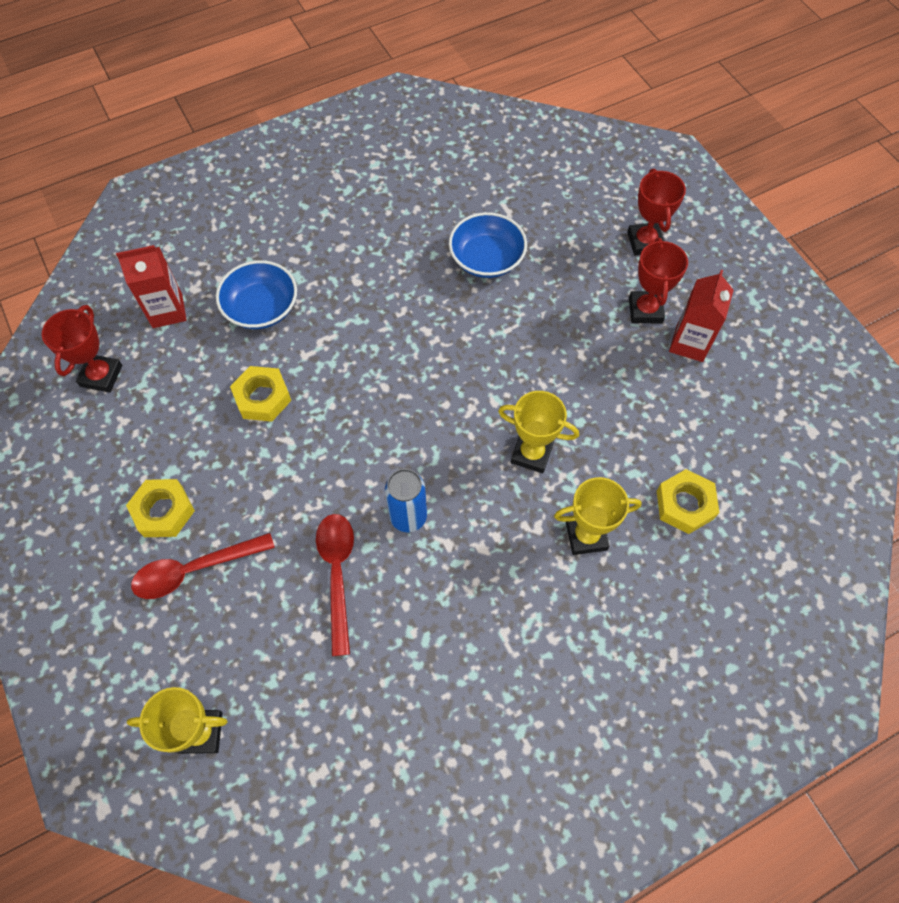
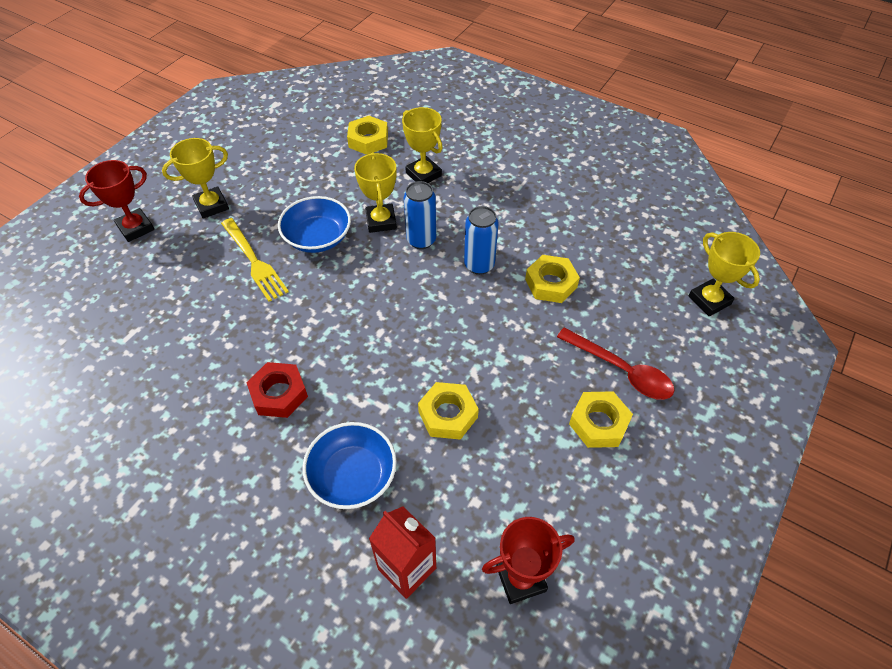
camera: 120 degrees left, 10 degrees down
(337, 574) = (551, 283): red spoon -> yellow nut
(372, 288) = (279, 394): none -> red nut
(479, 479) = (421, 240): none -> blue can
(486, 259) = (202, 323): blue bowl -> blue bowl (318, 238)
(540, 320) = (254, 261): none -> yellow fork
(645, 310) = (211, 205): red trophy -> yellow trophy
(689, 343) = (232, 174): red carton -> none

